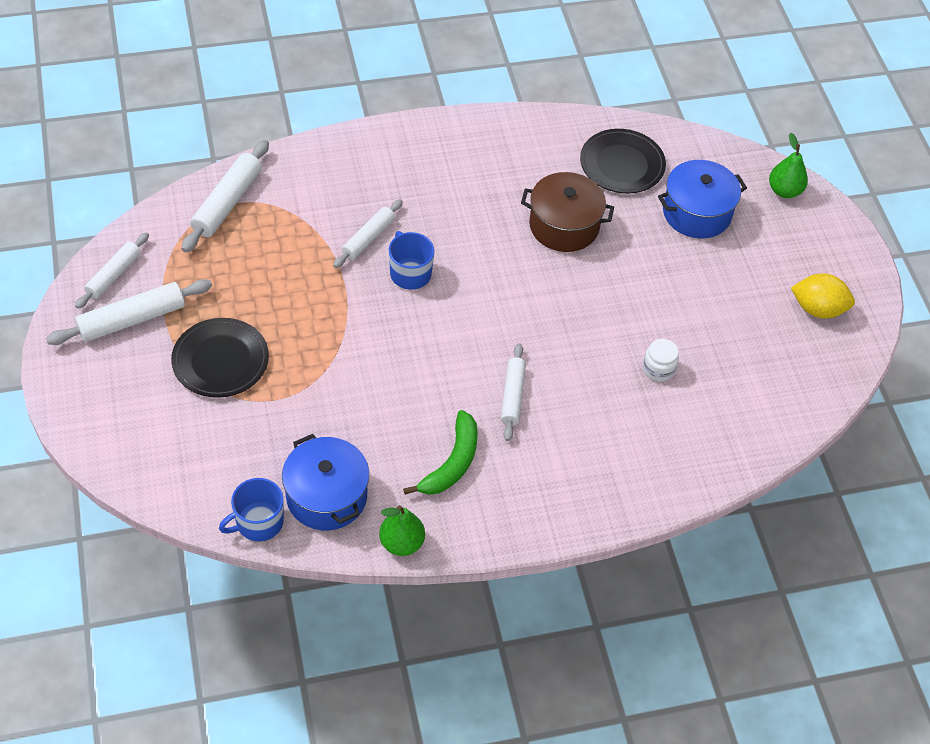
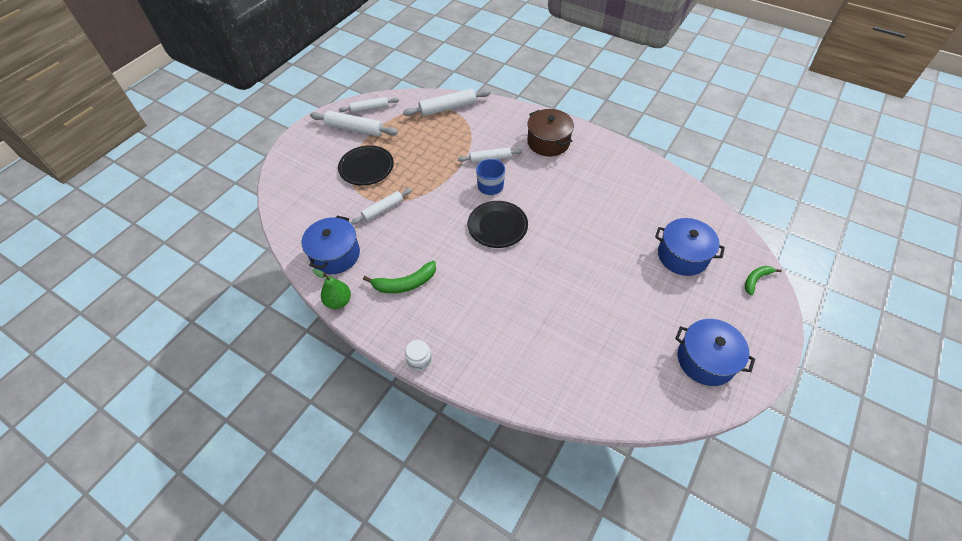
camera: 50 degrees right, 0 degrees up
(258, 522) = (296, 244): blue mug -> none
(513, 396) = (471, 275): white rolling pin -> white rolling pin (383, 209)
(564, 225) = (595, 214): brown pot -> brown pot (548, 142)
(622, 164) = (663, 205): black plate -> black plate (497, 226)
(658, 369) = (565, 319): white jar -> white jar (419, 360)
(784, 191) = (756, 280): green pear -> green banana
(818, 309) = (705, 360): yellow lemon -> blue pot

